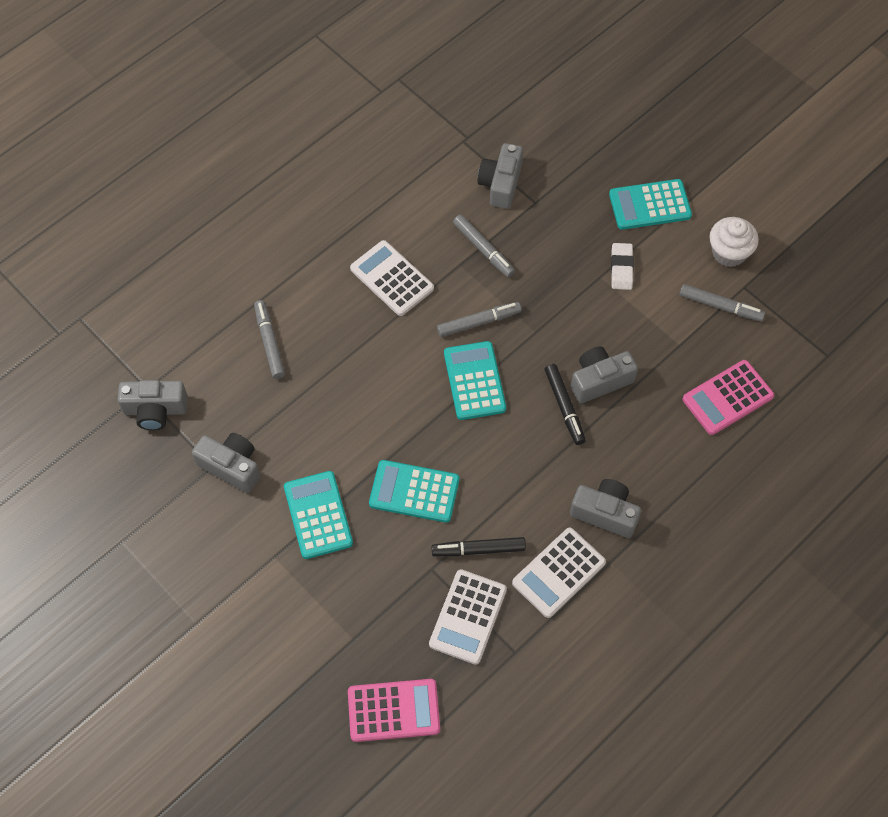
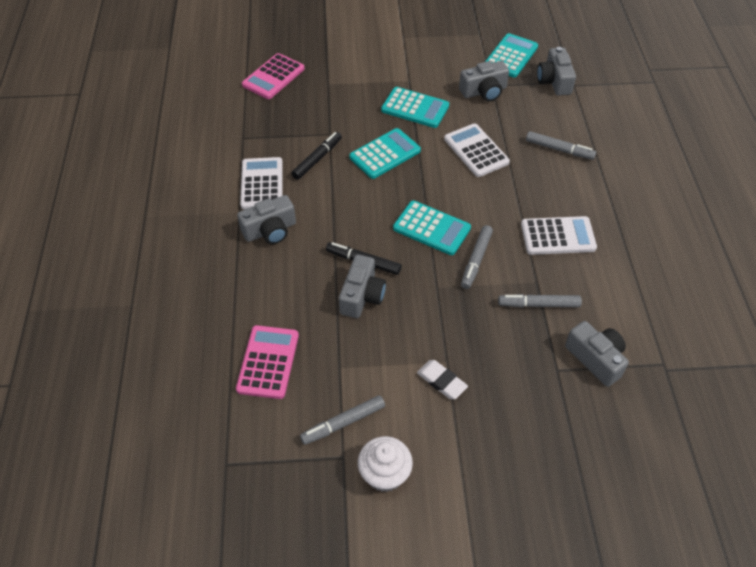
camera: 130 degrees right, 10 degrees down
(155, 410) = (554, 81): grey camera -> grey camera turned 45 degrees counterclockwise
(468, 617) = (285, 131): white calculator -> white calculator (476, 151)
(650, 205) = (485, 452): turquoise calculator -> turquoise calculator (511, 56)

